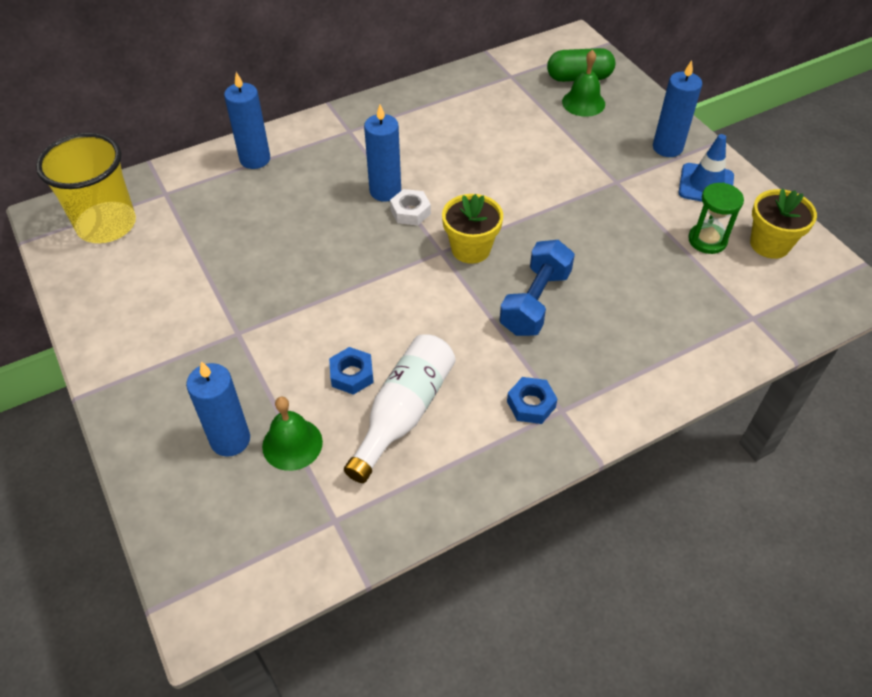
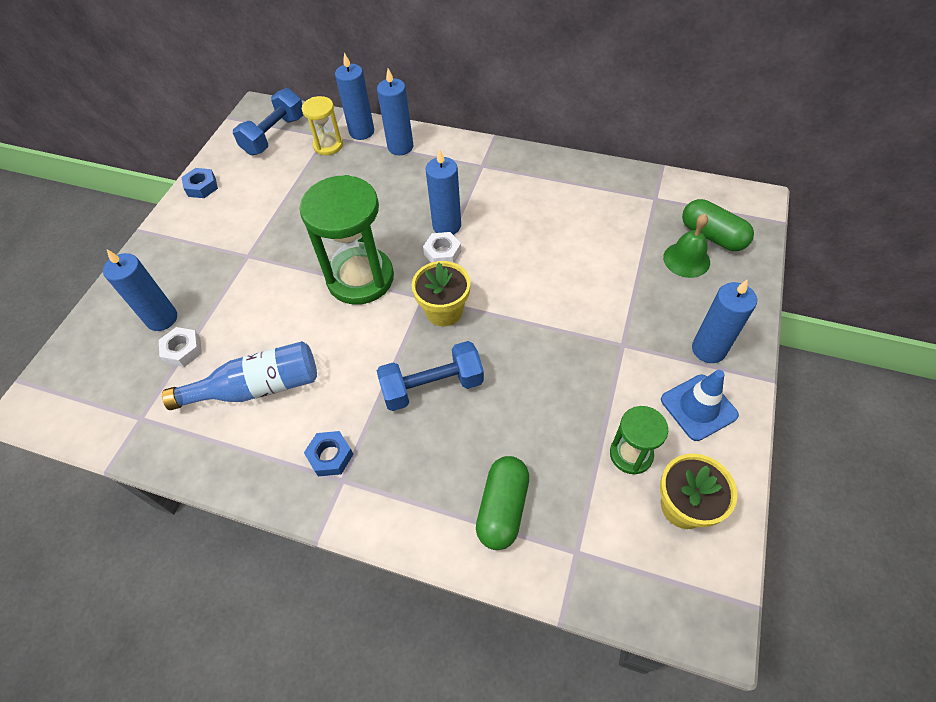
camera: 50 degrees right, 5 degrees up
(106, 225) = (274, 135): yellow cup -> blue dumbbell
(180, 199) = (328, 145): none -> yellow hourglass
(197, 169) = (361, 132): none -> blue candle
(292, 444) = (183, 350): green bell -> white nut
(352, 375) = (265, 336): blue nut -> blue nut (201, 187)
(370, 275) = (360, 278): none -> green hourglass
(404, 412) = (257, 387): white bottle -> blue bottle
(682, 332) = (502, 508): none -> green capsule

